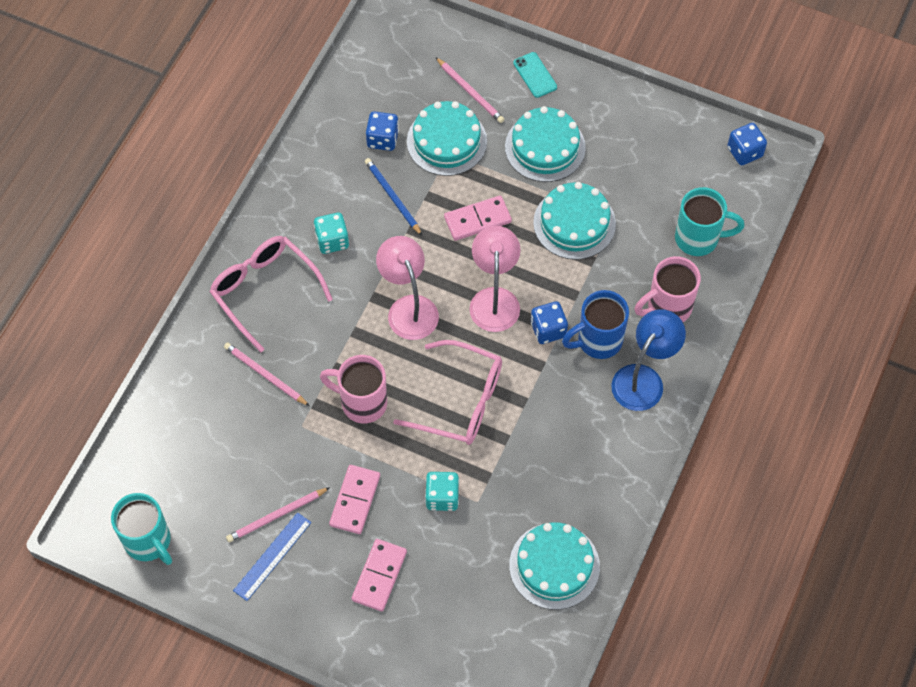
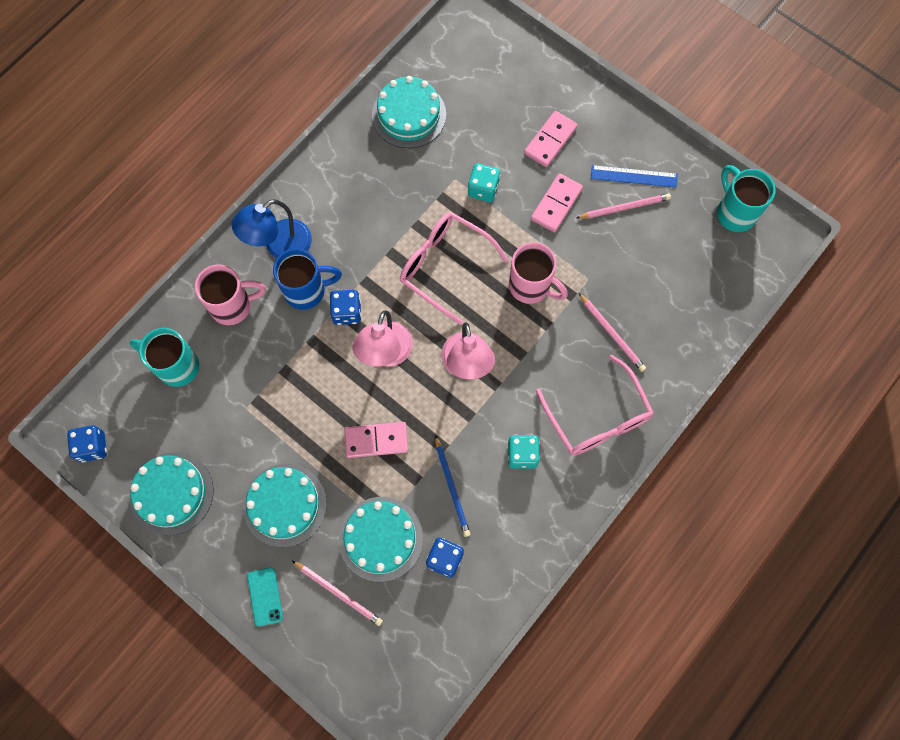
camera: 165 degrees left, 10 degrees up
(272, 556) = (634, 176): blue ruler -> blue ruler turned 45 degrees clockwise
(470, 92) = (339, 593): pink pencil -> pink pencil turned 150 degrees clockwise
(574, 223) = (285, 412): turquoise cake -> turquoise cake (171, 493)

